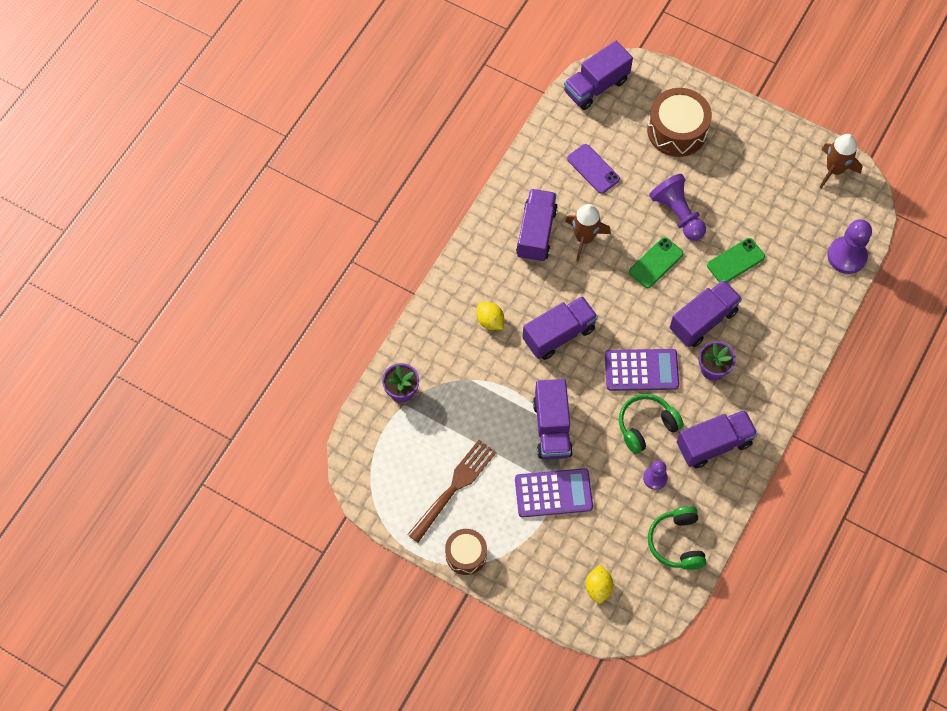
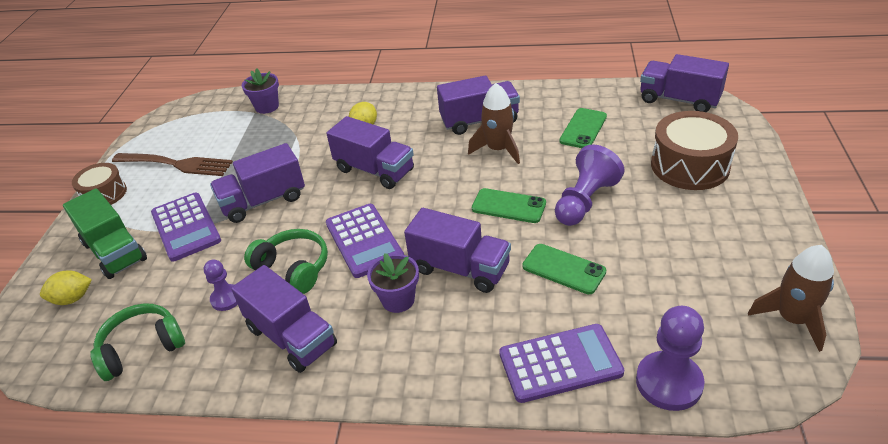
camera: 70 degrees right, 25 degrees down
(555, 552) = (115, 251): none -> green truck
(593, 169) = (583, 129): purple phone -> green phone
(808, 302) = (560, 363): none -> purple calculator

